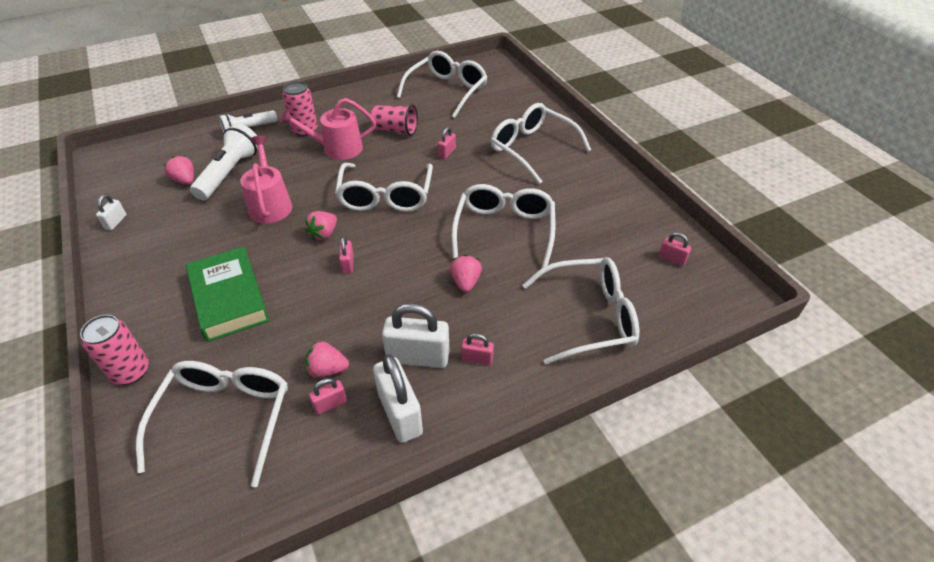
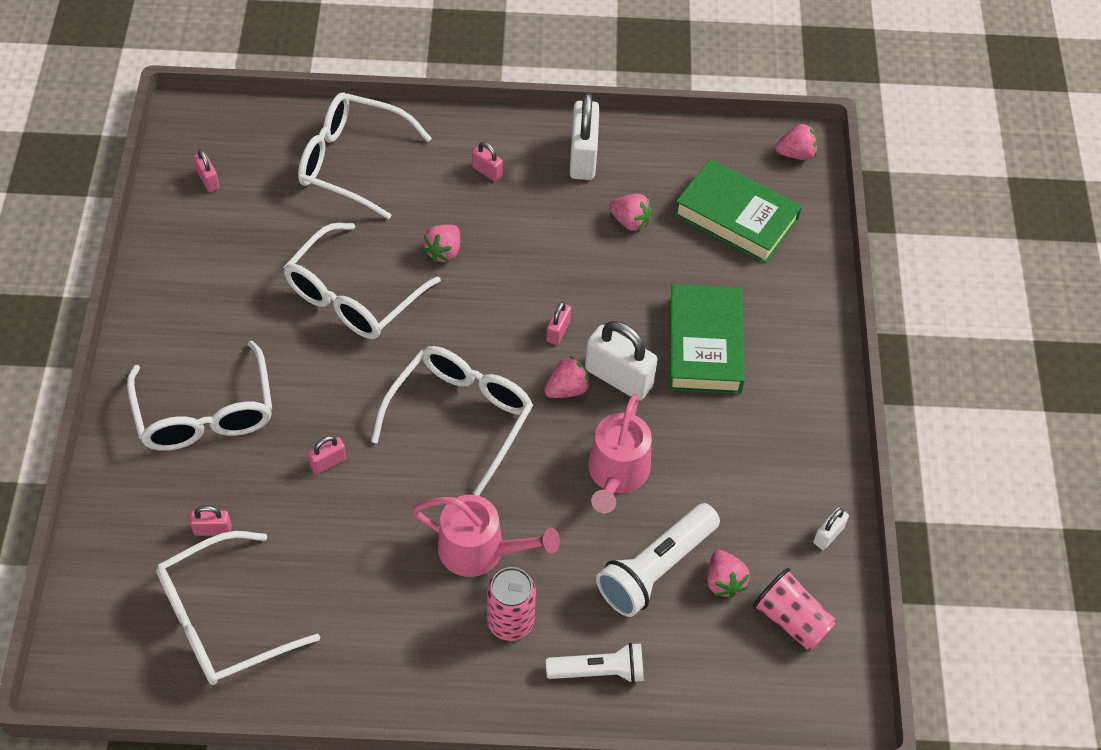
camera: 155 degrees left, 10 degrees up
(131, 371) = (818, 301): pink can -> none
(167, 530) = (796, 154): none -> pink strawberry
(225, 419) = (736, 217): white glasses -> green book
(330, 404) = (639, 190): pink padlock -> pink padlock (213, 530)
(395, 130) = (370, 552): pink cup -> pink cup (791, 620)
(418, 357) = (540, 196): white padlock -> white padlock (618, 378)

